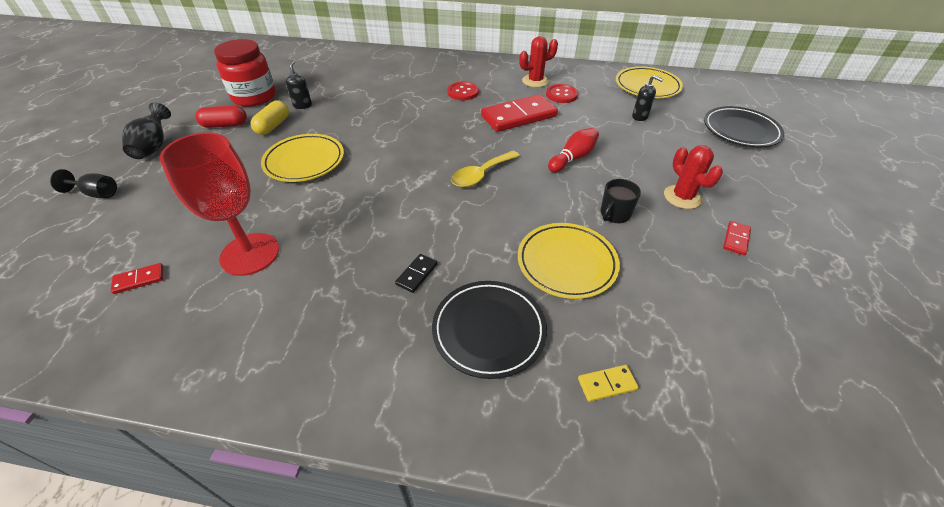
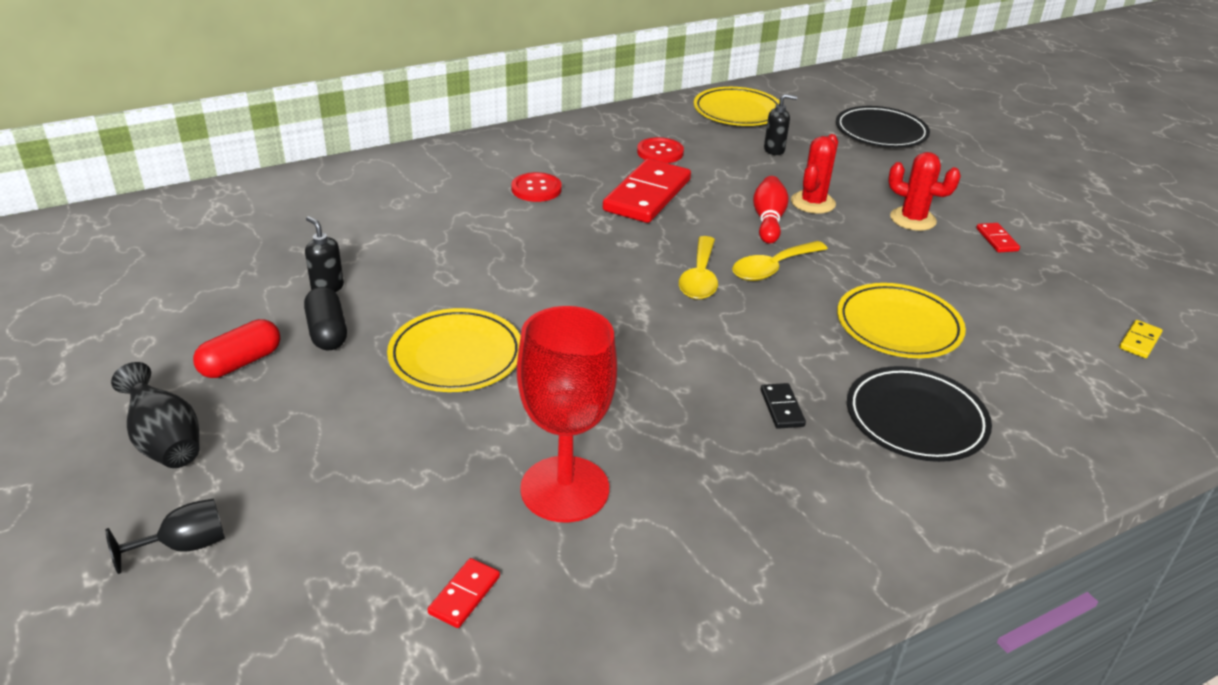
camera: 40 degrees left, 10 degrees down
(254, 97) = (220, 305): red jar -> none
(273, 126) = (327, 332): yellow capsule -> black capsule
(534, 188) = (772, 268): none -> yellow spoon
(535, 81) = (606, 145): red cactus -> red cactus (813, 203)
(607, 384) = (1053, 407): yellow domino -> yellow domino (1139, 341)
(614, 214) = (878, 261): black mug -> none

